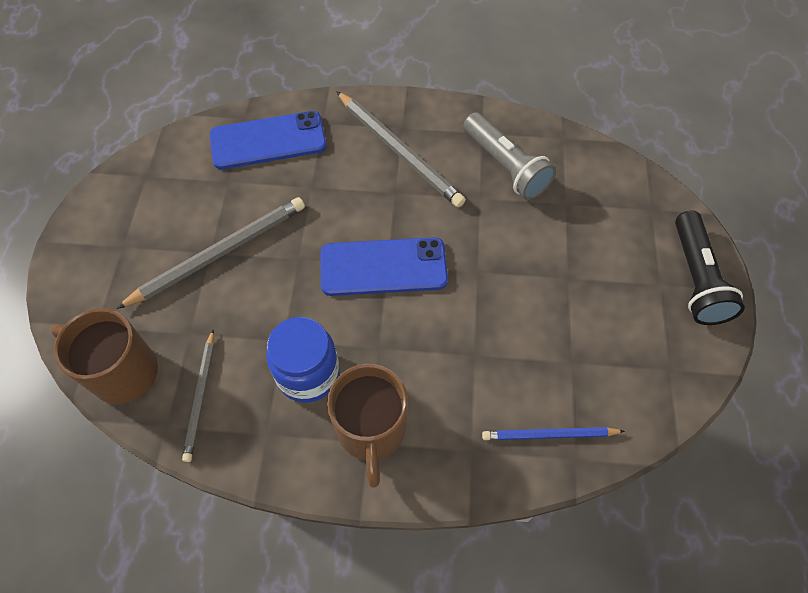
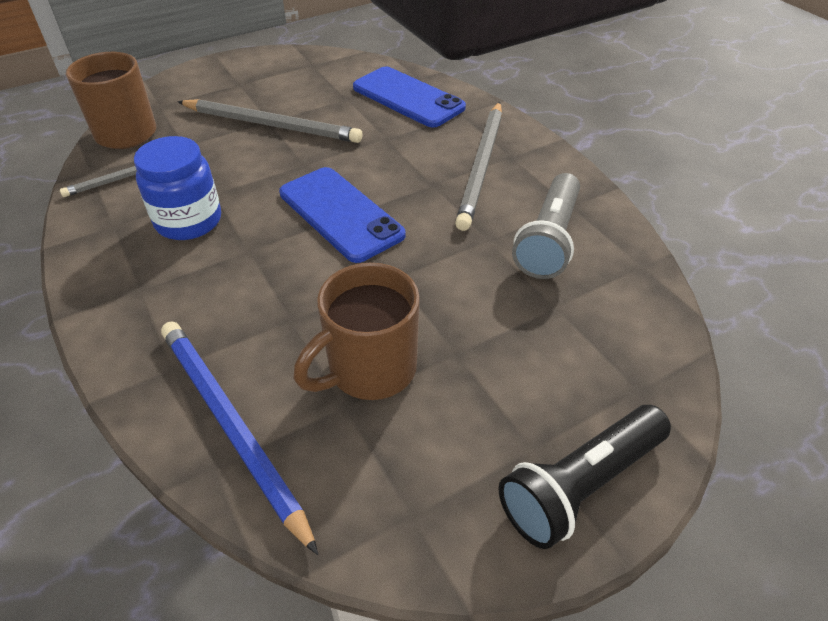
camera: 55 degrees right, 15 degrees down
(371, 431) = (153, 285): brown mug -> brown mug (369, 370)
(549, 435) = (231, 427): blue pencil -> blue pencil, size x1.68

